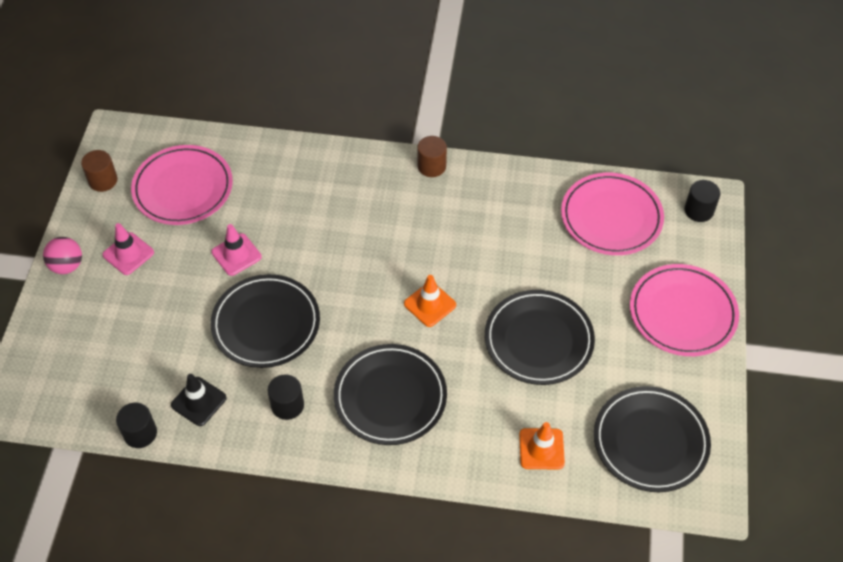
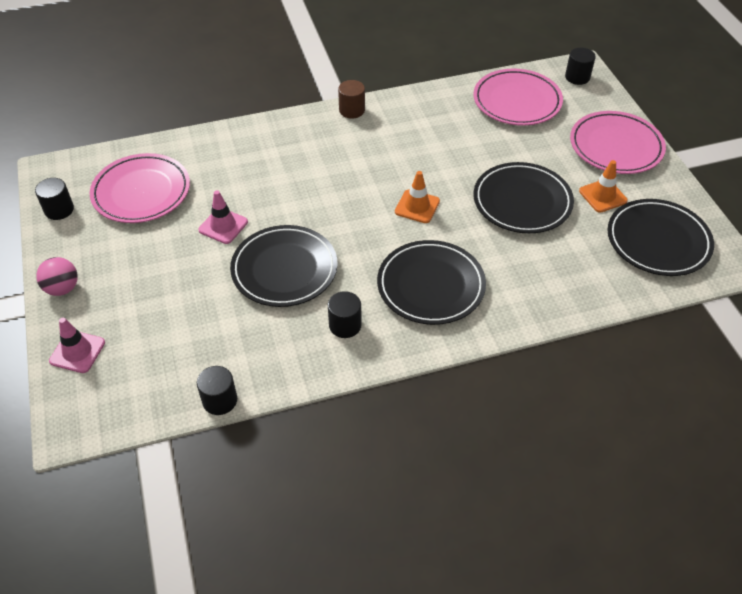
camera: 25 degrees left, 5 degrees down
(103, 180) = (59, 210): brown cylinder -> black cylinder
(128, 254) = (119, 259): pink traffic cone -> pink traffic cone (77, 352)
(199, 401) = (260, 353): black traffic cone -> none
(541, 449) = (580, 278): orange traffic cone -> orange traffic cone (603, 196)

